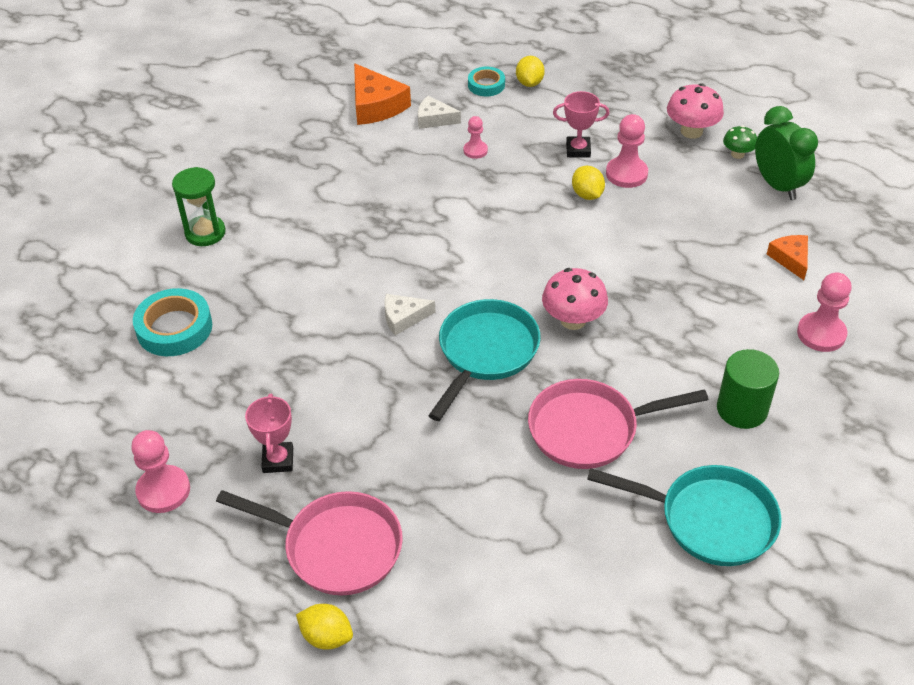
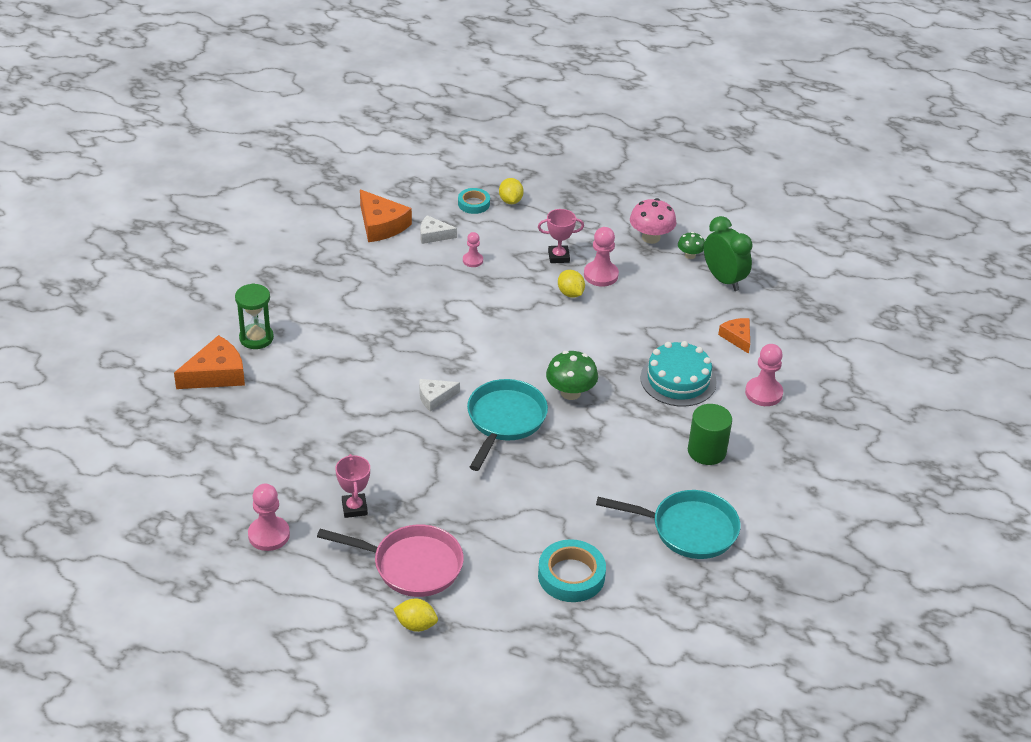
camera: 10 degrees left, 5 degrees down
(148, 274) = (216, 374): none -> orange cheese
(174, 328) = (248, 415): turquoise tape -> turquoise tape (571, 575)
(573, 320) = (570, 392): pink mushroom -> green mushroom
(590, 429) = (593, 472): pink pan -> none
(711, 310) = (678, 380): none -> turquoise cake

